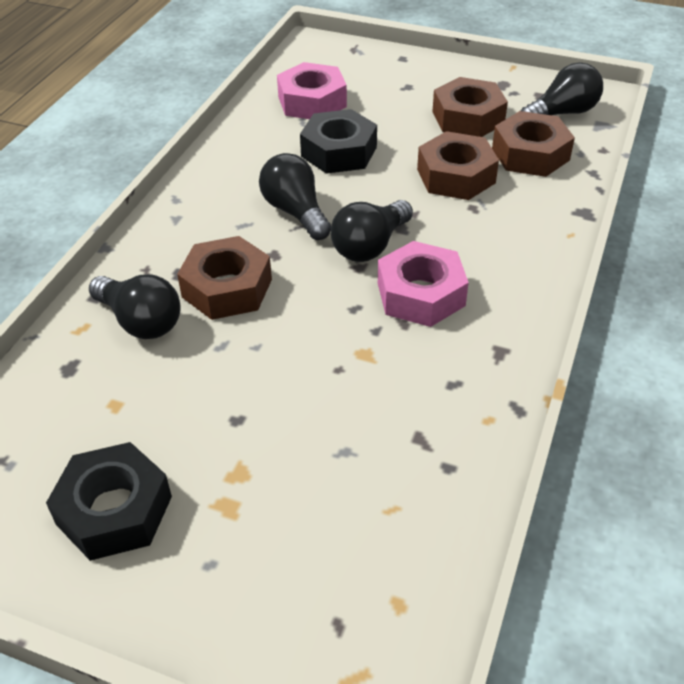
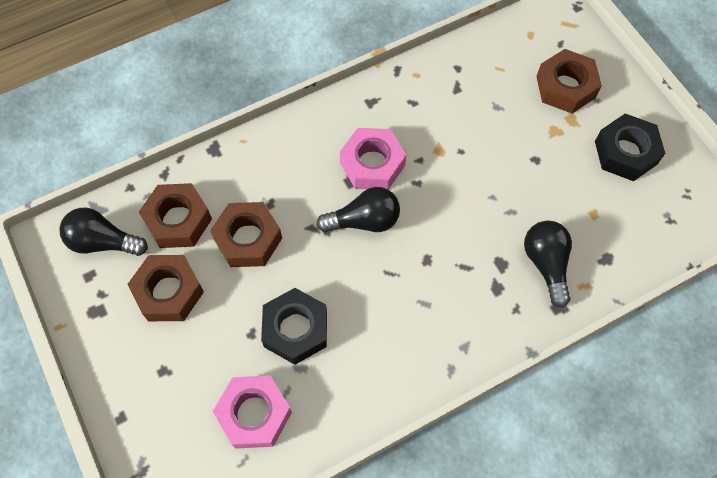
camera: 140 degrees left, 20 degrees up
(227, 288) = (477, 252): brown nut -> brown nut (565, 87)
(295, 212) = (381, 288): black light bulb -> none

